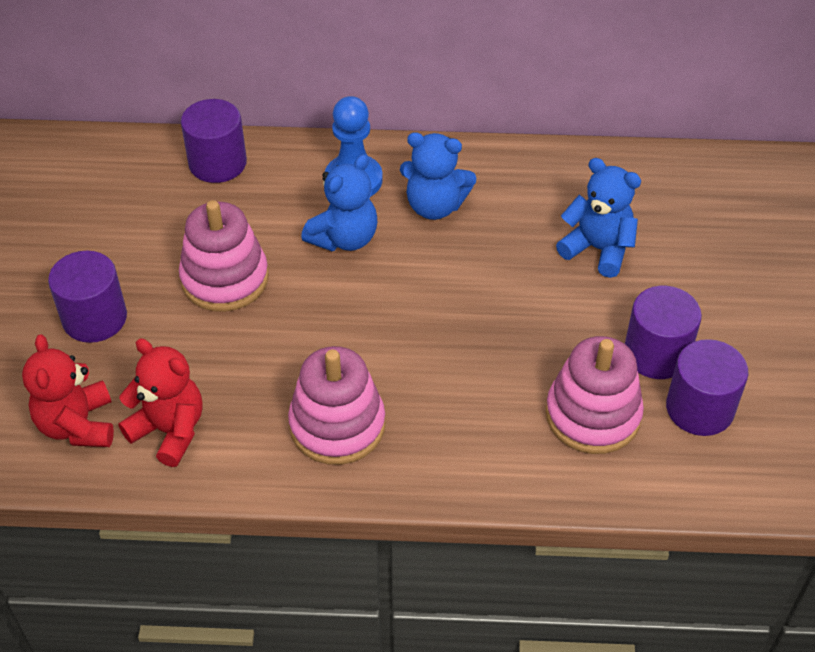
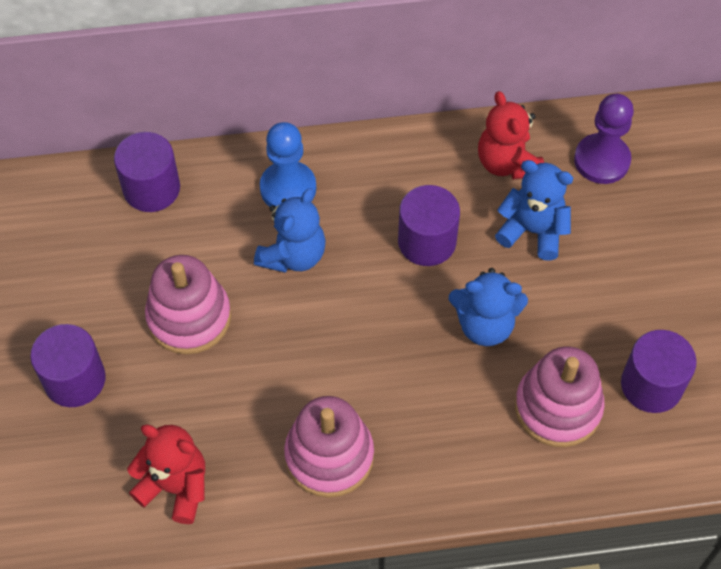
camera: 10 degrees left, 10 degrees up
(77, 425) = (88, 495): red teddy bear -> red teddy bear (507, 163)
(435, 206) = (372, 206): blue teddy bear -> blue teddy bear (485, 325)
(656, 354) = (604, 334): purple cylinder -> purple cylinder (427, 241)
(683, 196) = (601, 160): none -> purple pawn

